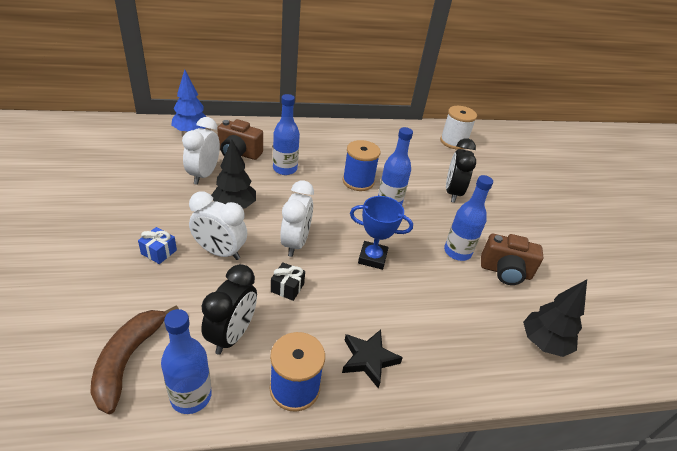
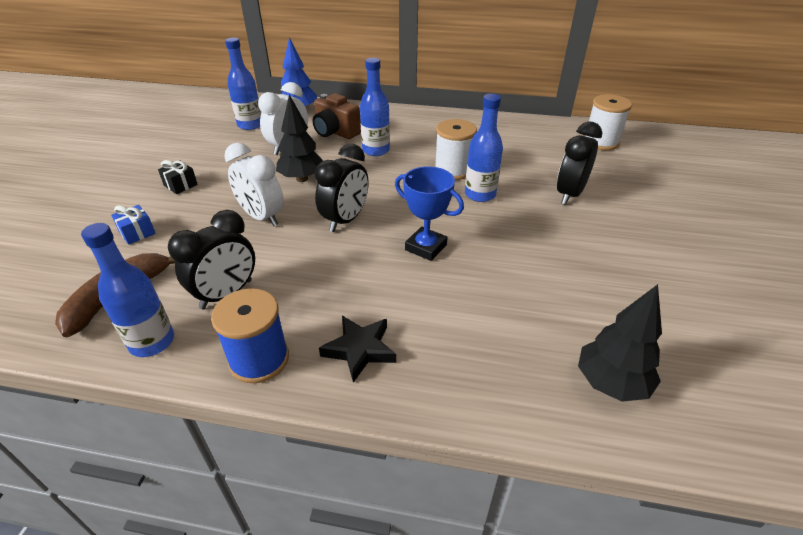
camera: 25 degrees right, 0 degrees up
(159, 252) = (204, 208): blue gift -> blue gift (137, 233)
(287, 287) = (311, 261): black gift -> black gift (180, 185)
(295, 243) = (345, 220): white clock -> black clock
(358, 181) = (453, 170): blue spool -> white spool
(457, 252) = (540, 258): blue bottle -> blue bottle (250, 125)
(505, 271) = (597, 290): brown camera -> none

